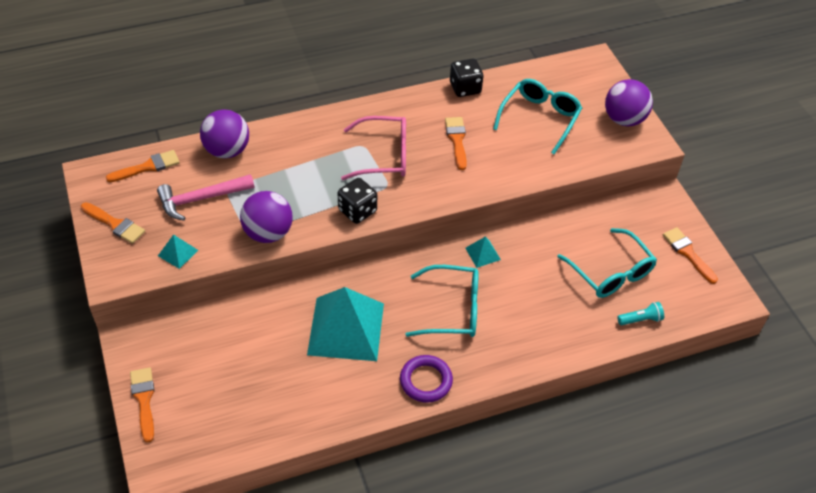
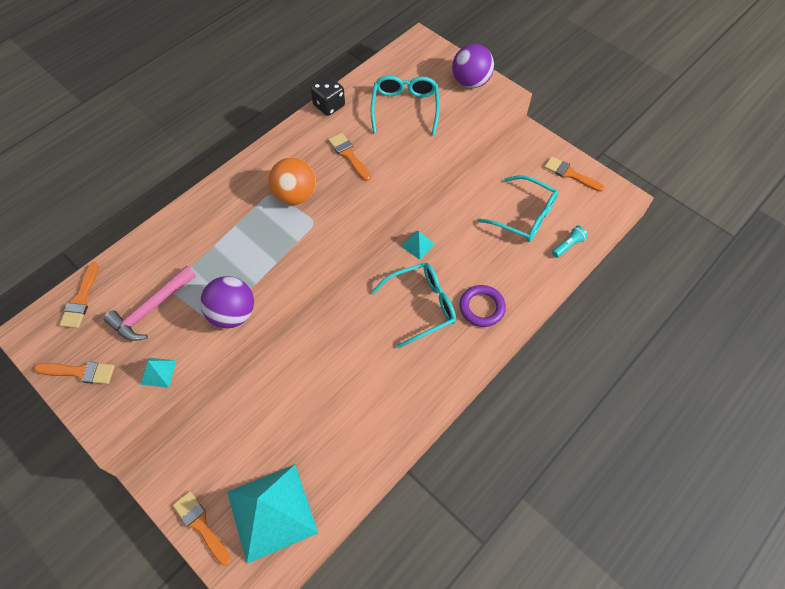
camera: 25 degrees left, 10 degrees up
(148, 167) = (81, 300): orange brush -> orange brush turned 150 degrees clockwise
(227, 150) = (150, 251): purple ball -> none
(346, 329) = (344, 365): turquoise pyramid -> turquoise pyramid (272, 512)
(357, 211) = (301, 256): black dice -> none
(384, 156) = (295, 195): pink glasses -> orange ball
(426, 381) = (436, 380): purple ring -> purple ring (482, 307)

